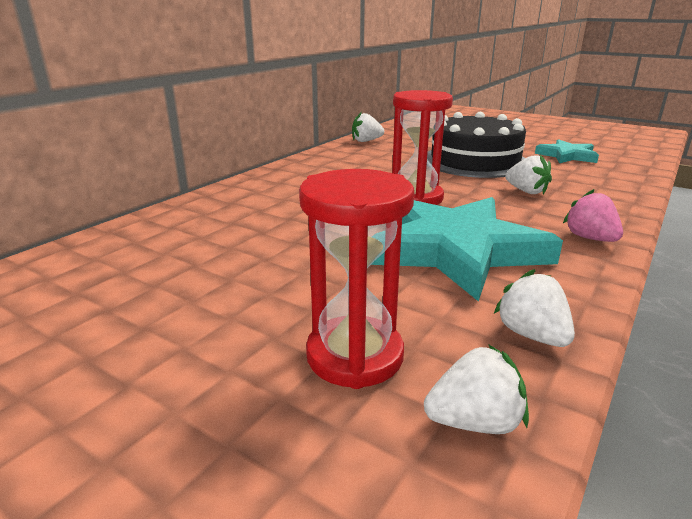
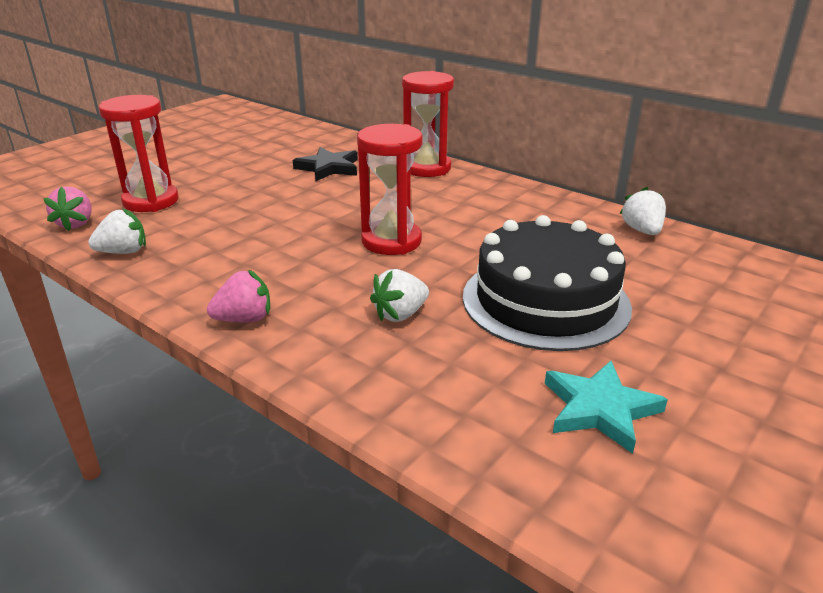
camera: 95 degrees right, 5 degrees up
(228, 235) = (328, 168): none -> black star
(241, 191) = (426, 168): none -> red hourglass
(455, 250) = (258, 244): turquoise star -> none
(474, 422) = (76, 224): white strawberry -> pink strawberry

